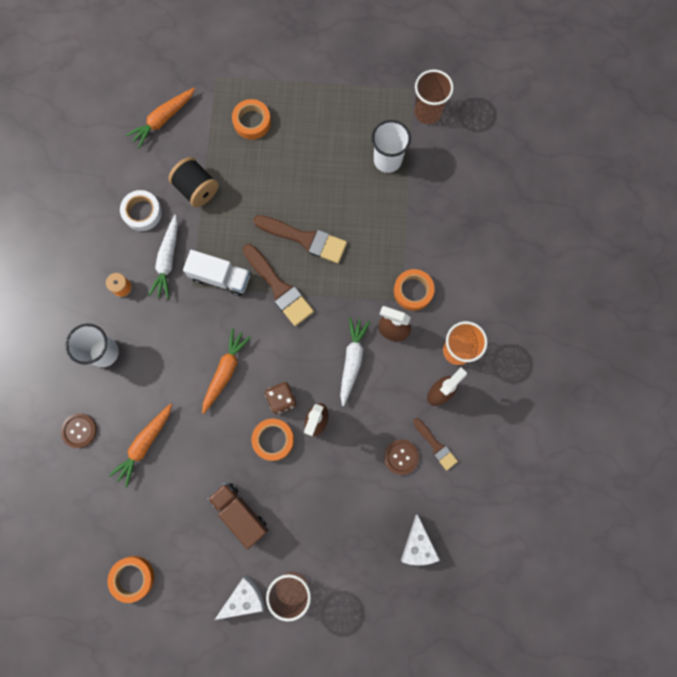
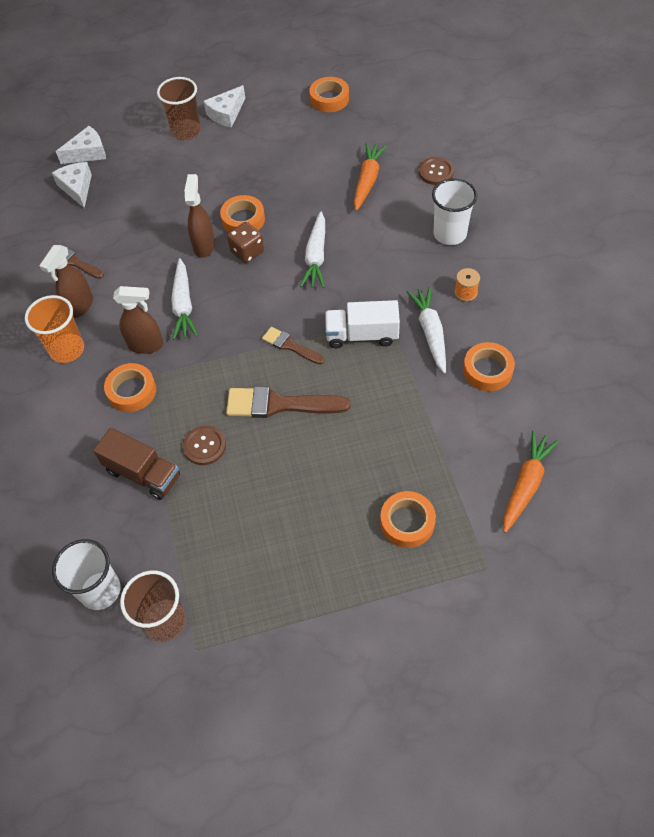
camera: 165 degrees right, 20 degrees down
(142, 212) = (487, 370): white tape -> orange tape
(197, 189) = (437, 416): black spool -> none
(225, 371) = (316, 256): orange carrot -> white carrot
(240, 513) = (253, 162): brown truck -> brown truck (143, 473)
(279, 288) = (290, 346): brown brush -> brown brush, size x0.58
(387, 160) = (204, 533): white cup -> white cup (100, 590)
(398, 594) = (88, 153): none -> white cheese
(401, 457) = (109, 244): brown button -> brown button (204, 446)

